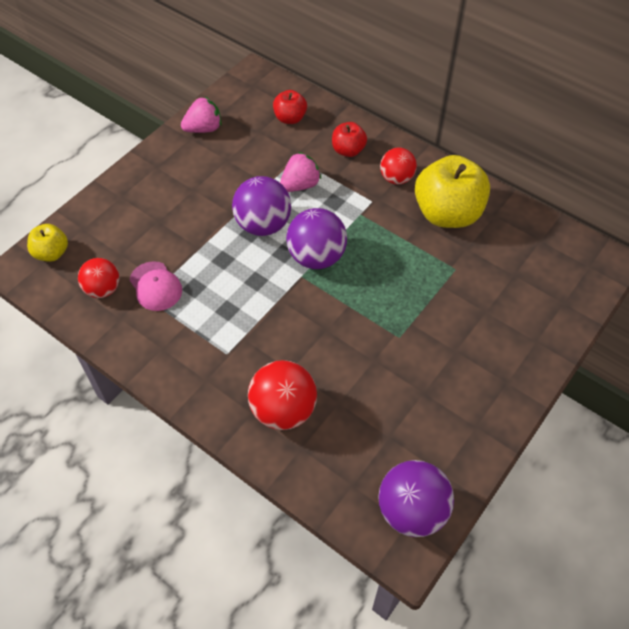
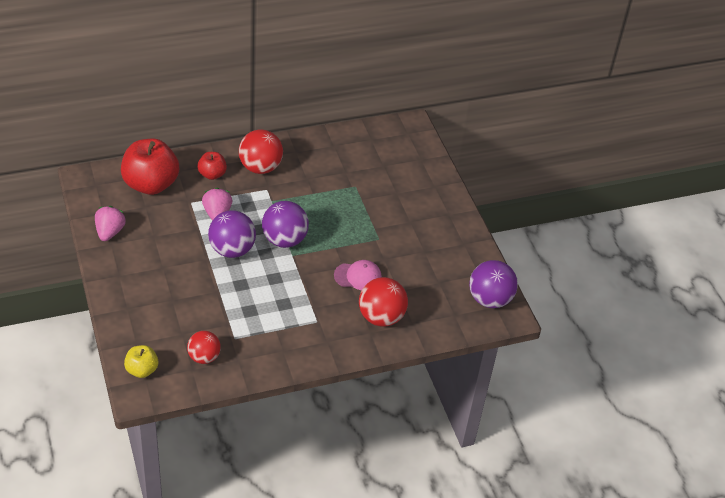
camera: 60 degrees left, 10 degrees down
(155, 286) = (229, 329): pink cap -> pink cap (358, 276)
(290, 118) = (151, 184): red apple -> red apple, size x1.95
(396, 178) = (260, 167): red ball -> red ball, size x1.54
(447, 213) = (312, 163): yellow apple -> none

